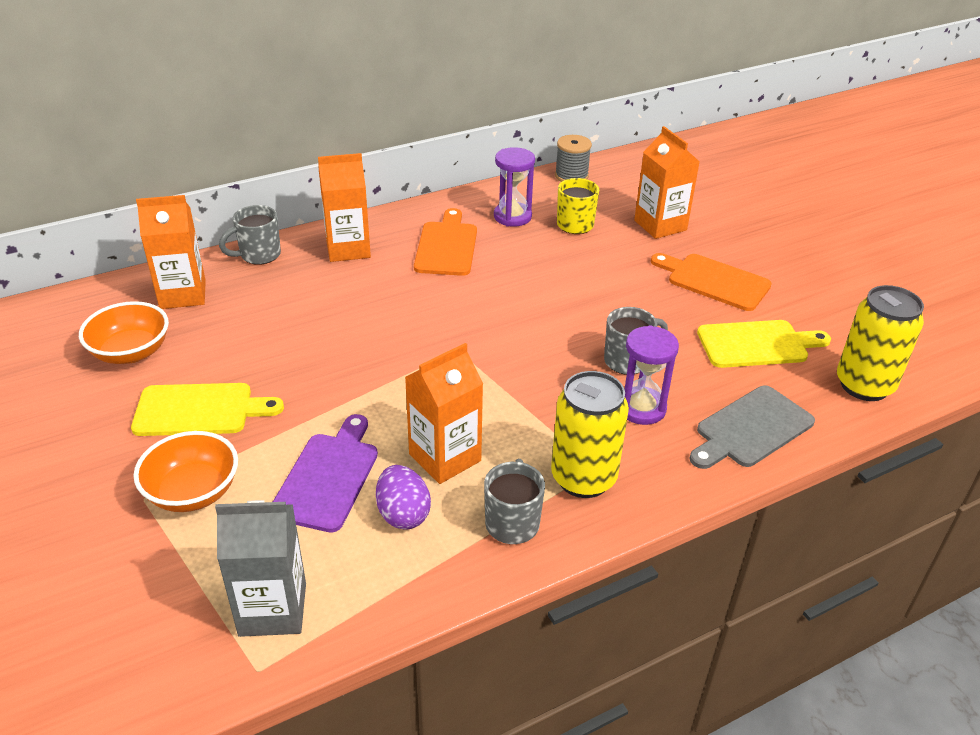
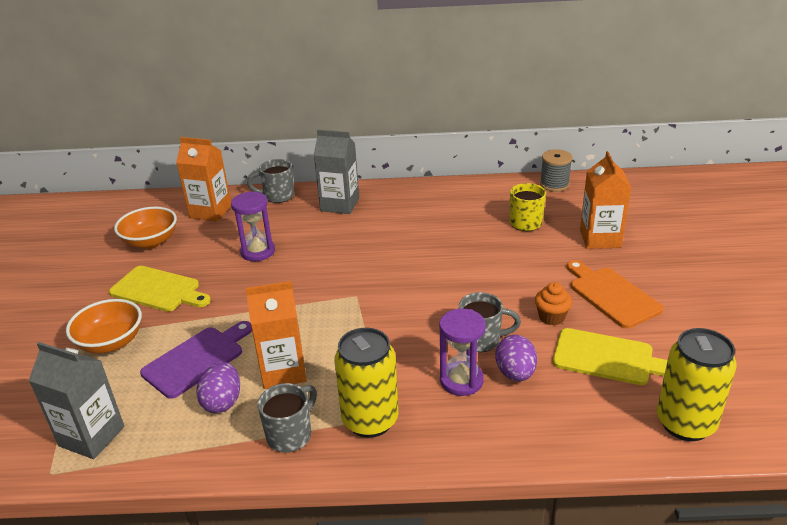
camera: 30 degrees right, 5 degrees down
(348, 249) = (340, 204): orange carton -> grey carton
(447, 246) = (411, 218): orange cutting board -> none
(512, 216) = (480, 206): purple hourglass -> purple hourglass (258, 252)
(676, 318) = (551, 317): none -> orange cupcake
(686, 385) = (515, 373): none -> purple egg
(751, 429) = (543, 427): grey cutting board -> none

